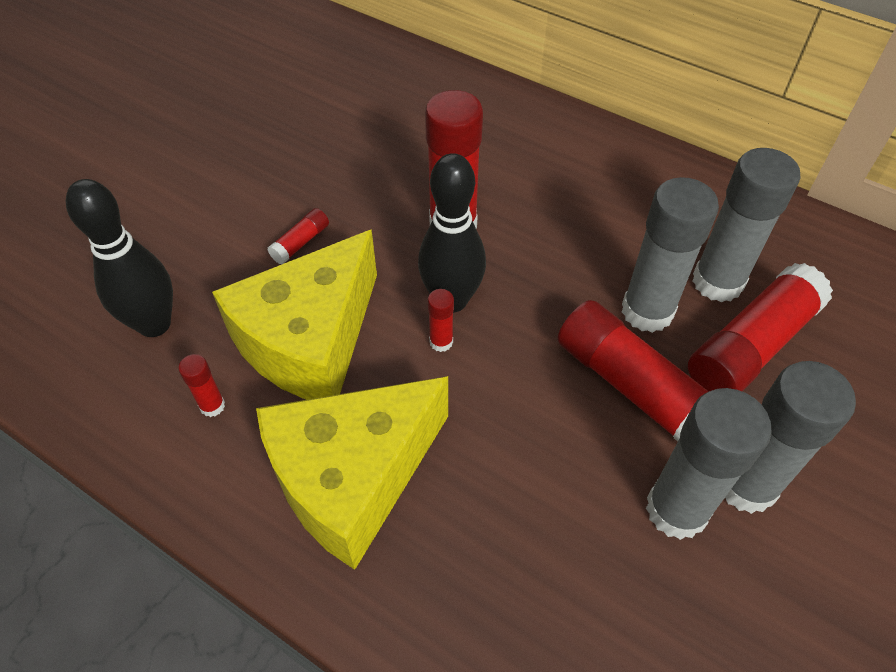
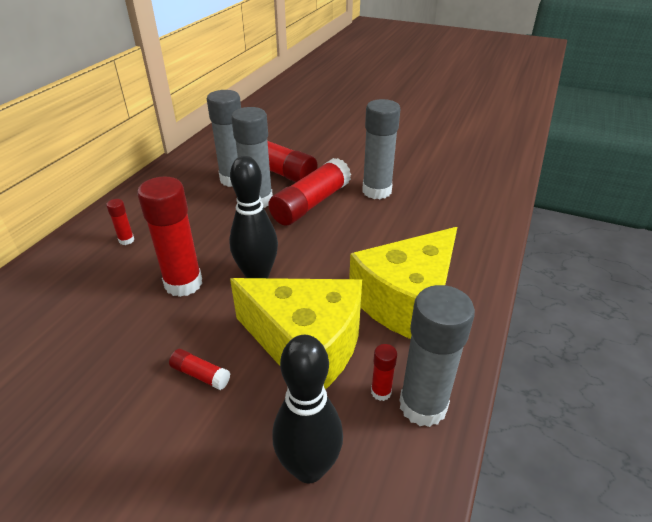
camera: 100 degrees left, 15 degrees down
(353, 478) = (407, 301): yellow cheese -> yellow cheese turned 90 degrees clockwise
(441, 342) = (294, 276): red glue stick -> red glue stick (126, 240)
(746, 485) = (356, 174): grey glue stick -> grey glue stick (423, 405)

